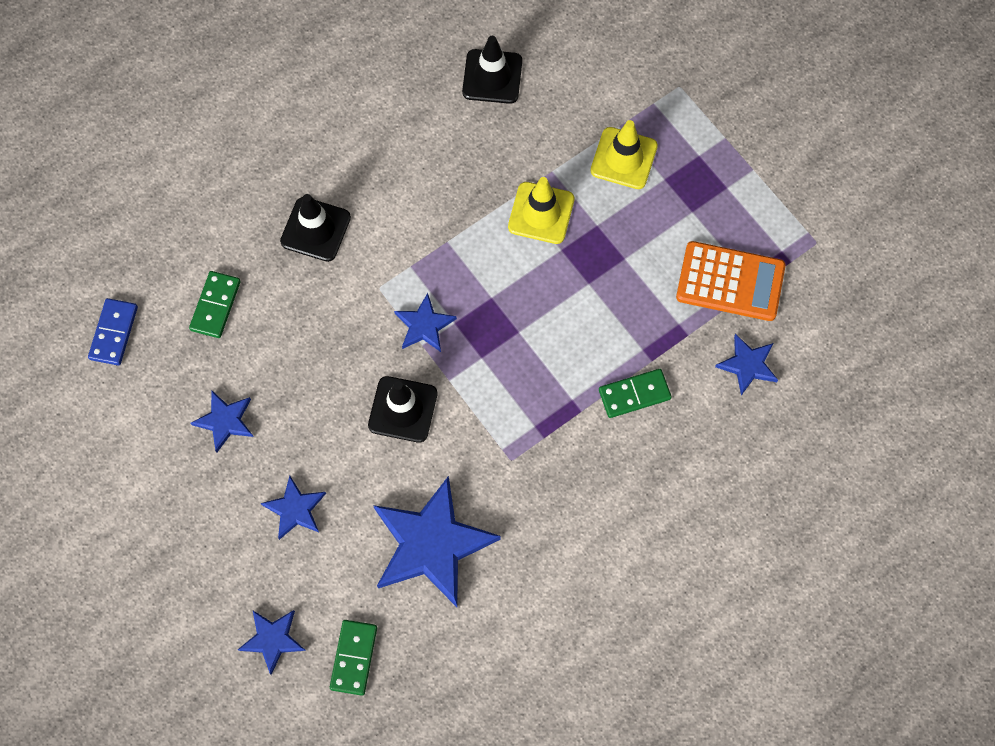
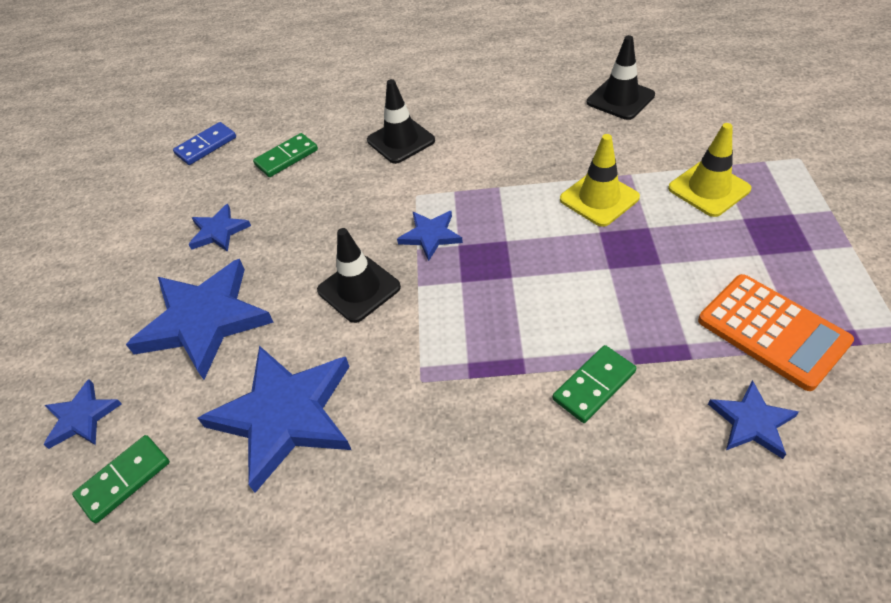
camera: 40 degrees right, 20 degrees down
(295, 509) = (204, 320): blue star -> blue star, size x1.99
(634, 394) = (594, 386): green domino -> green domino turned 60 degrees counterclockwise

